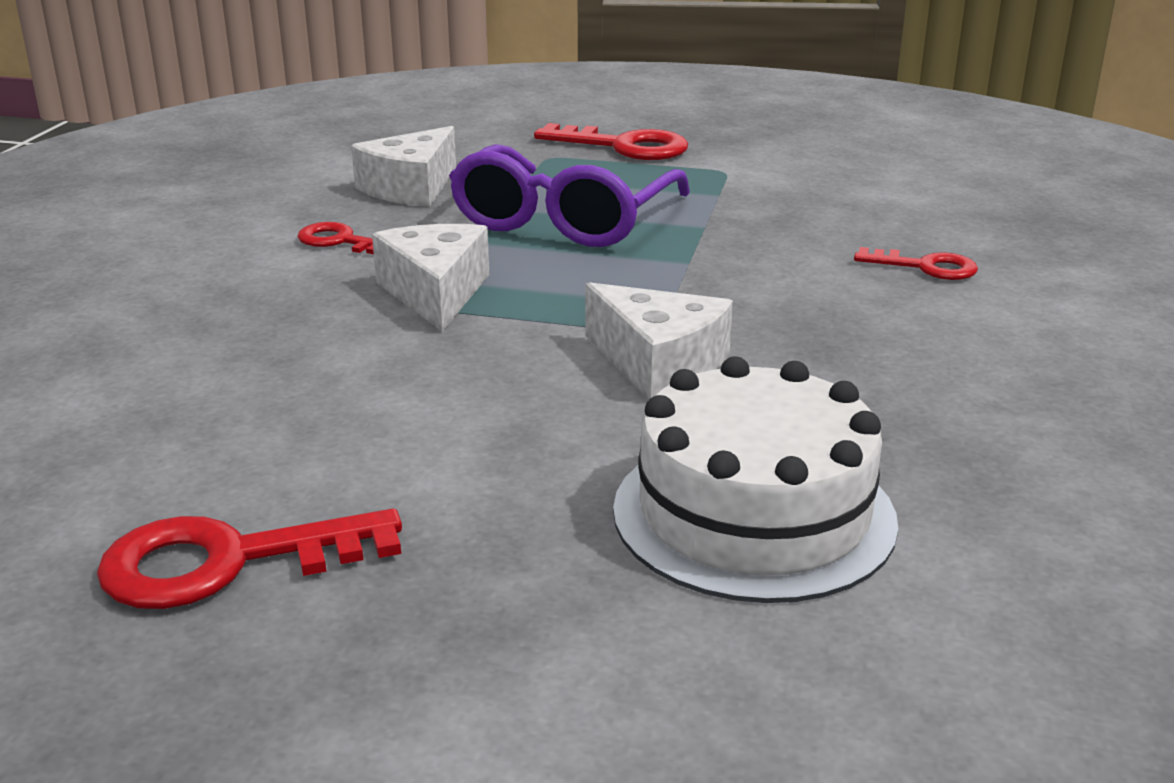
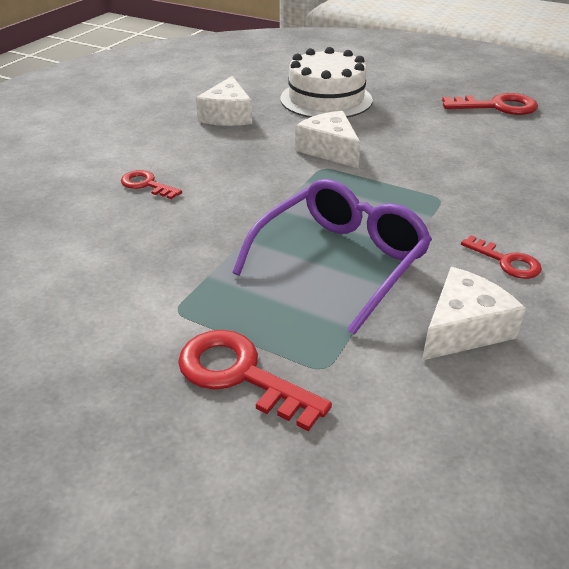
camera: 165 degrees left, 10 degrees up
(435, 293) = (435, 205): white cheese -> white cheese (227, 115)

